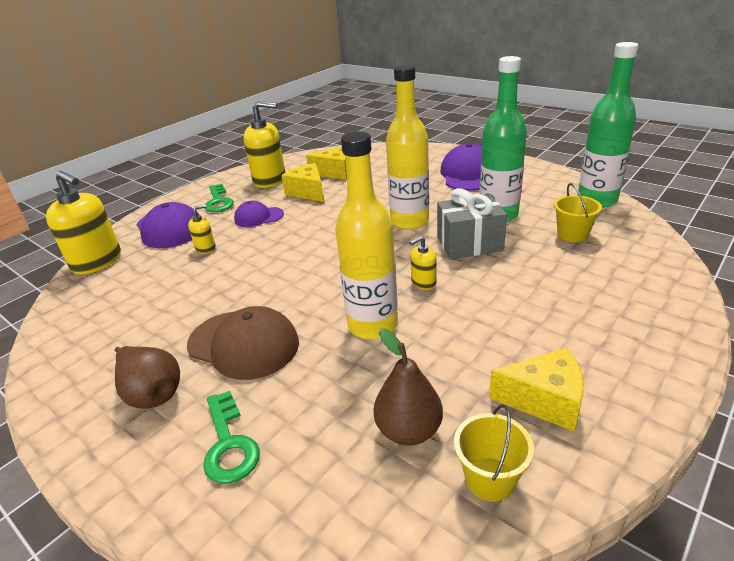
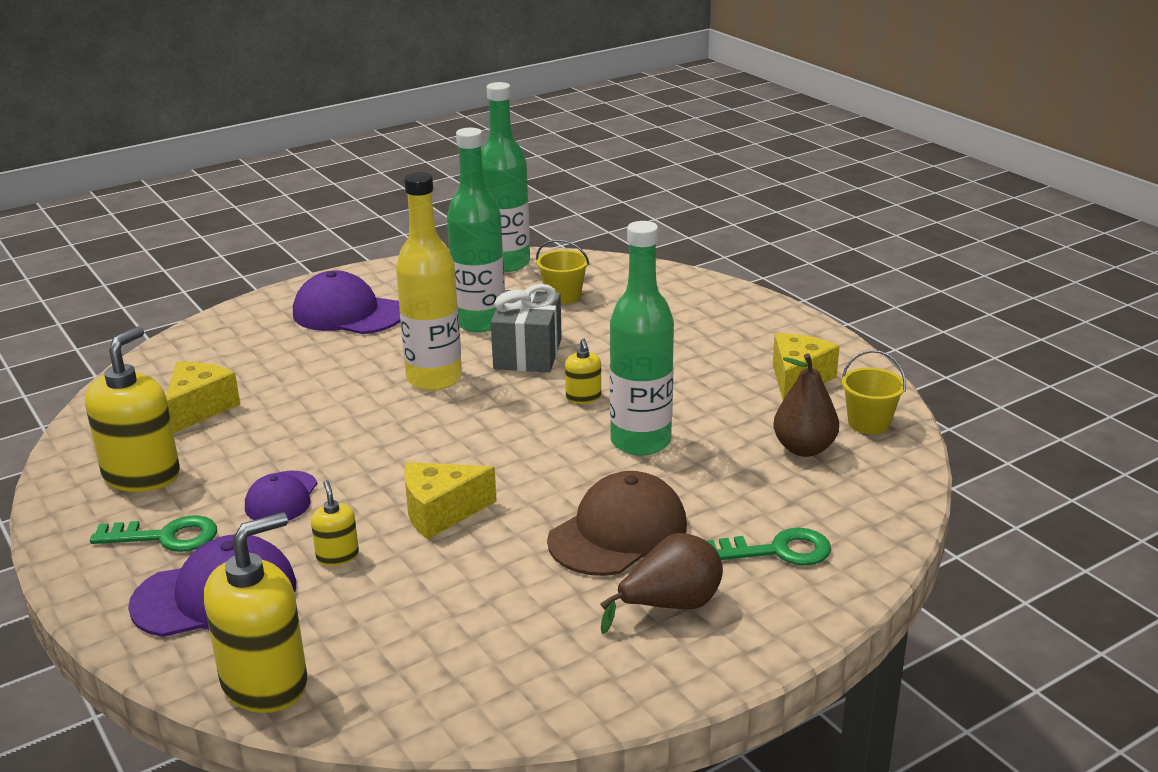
camera: 75 degrees left, 5 degrees down
(308, 192) = (244, 443): yellow cheese -> yellow cheese (441, 512)
(372, 325) = (640, 442): yellow bottle -> green bottle

